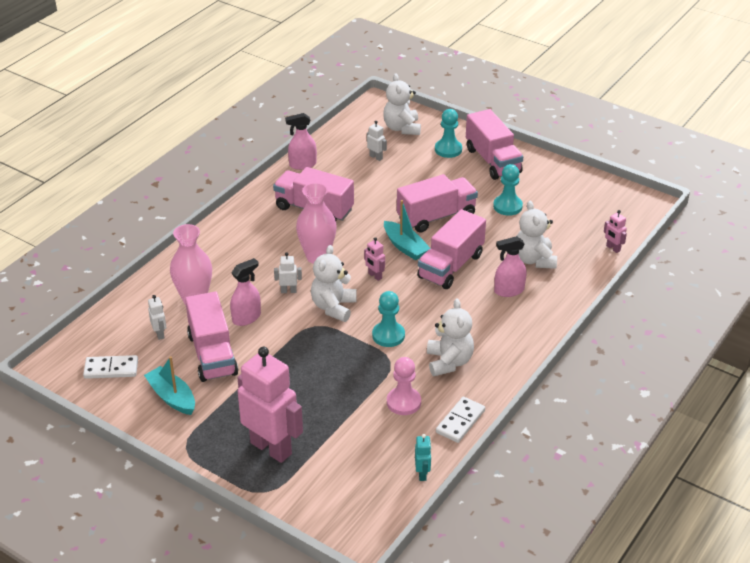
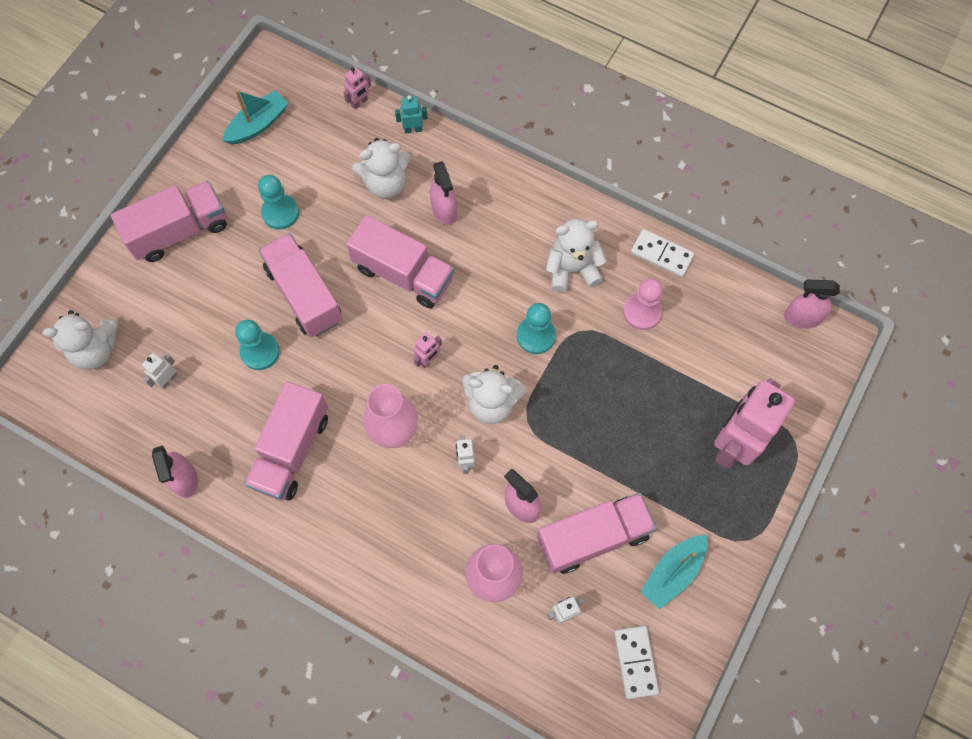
camera: 95 degrees left, 30 degrees up
(387, 515) = (801, 318): none -> pink spray bottle
(405, 247) = (368, 328): turquoise boat -> turquoise boat (258, 124)
(422, 474) = (741, 287): turquoise robot -> turquoise robot (413, 129)
(448, 149) = (152, 287): turquoise pawn -> turquoise pawn (260, 351)

